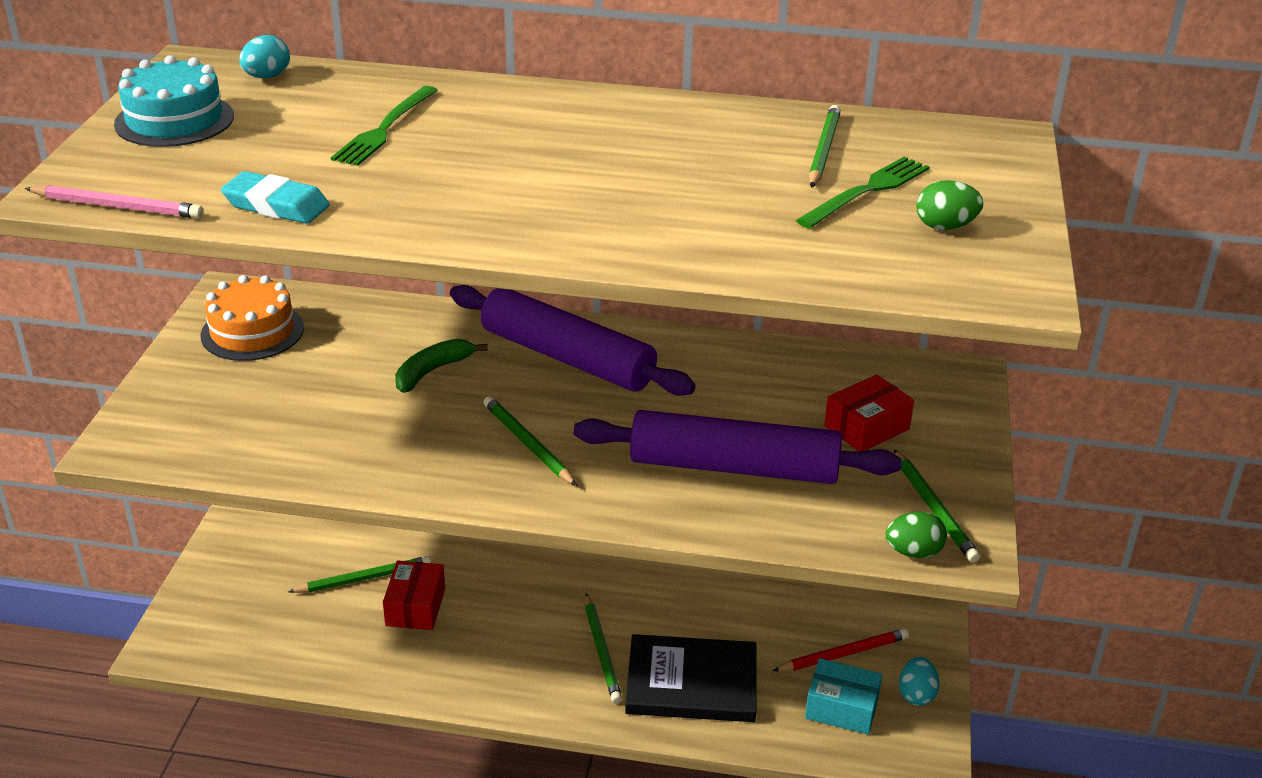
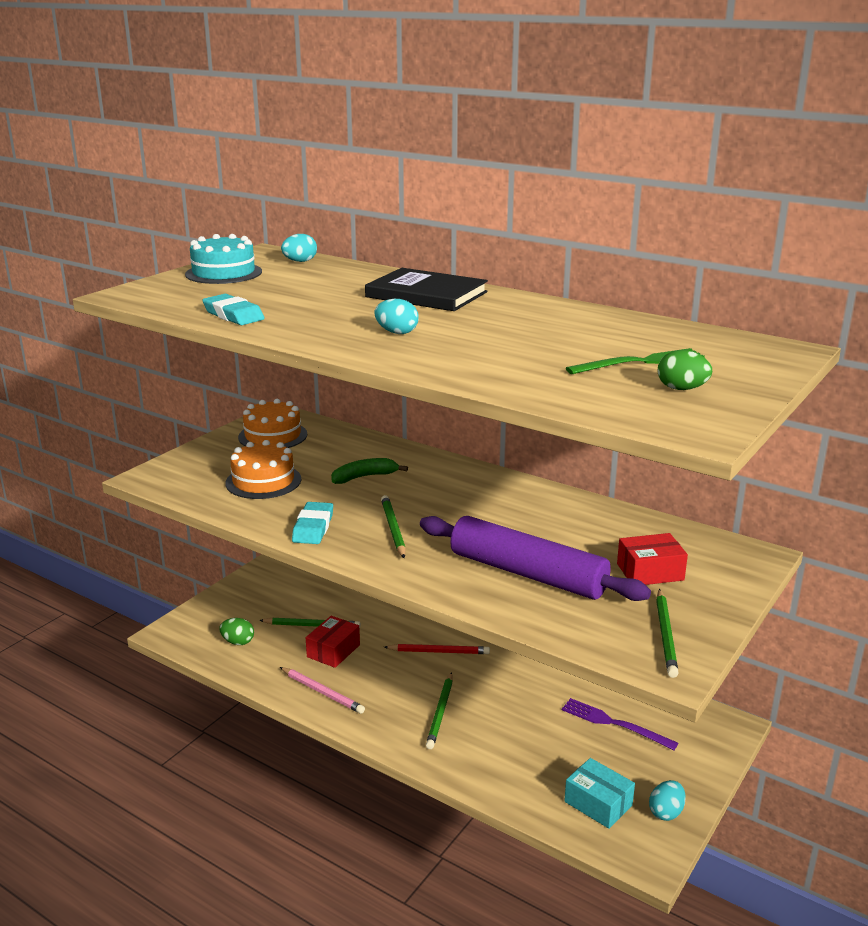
camera: 25 degrees right, 10 degrees down
(117, 207) = (145, 304): pink pencil -> pink pencil (322, 692)
(297, 411) = (263, 481): none -> orange cake
(385, 128) = (341, 291): green fork -> none
(422, 469) = (313, 527): none -> turquoise eraser
(533, 196) = (397, 332): none -> turquoise egg
(567, 357) = (460, 486): purple rolling pin -> none
(691, 683) = (492, 752): black book -> black book (426, 294)
(807, 603) = (614, 723): none -> purple fork
(823, 150) = (631, 338): green pencil -> none
(843, 654) = (622, 766): red pencil -> red pencil (438, 652)
(913, 552) = (627, 659): green egg -> green egg (238, 642)

